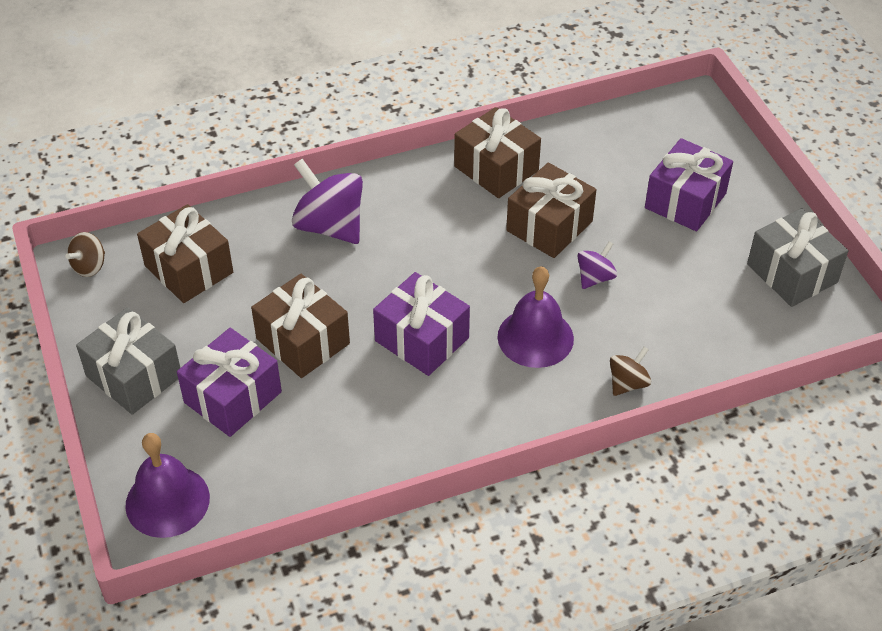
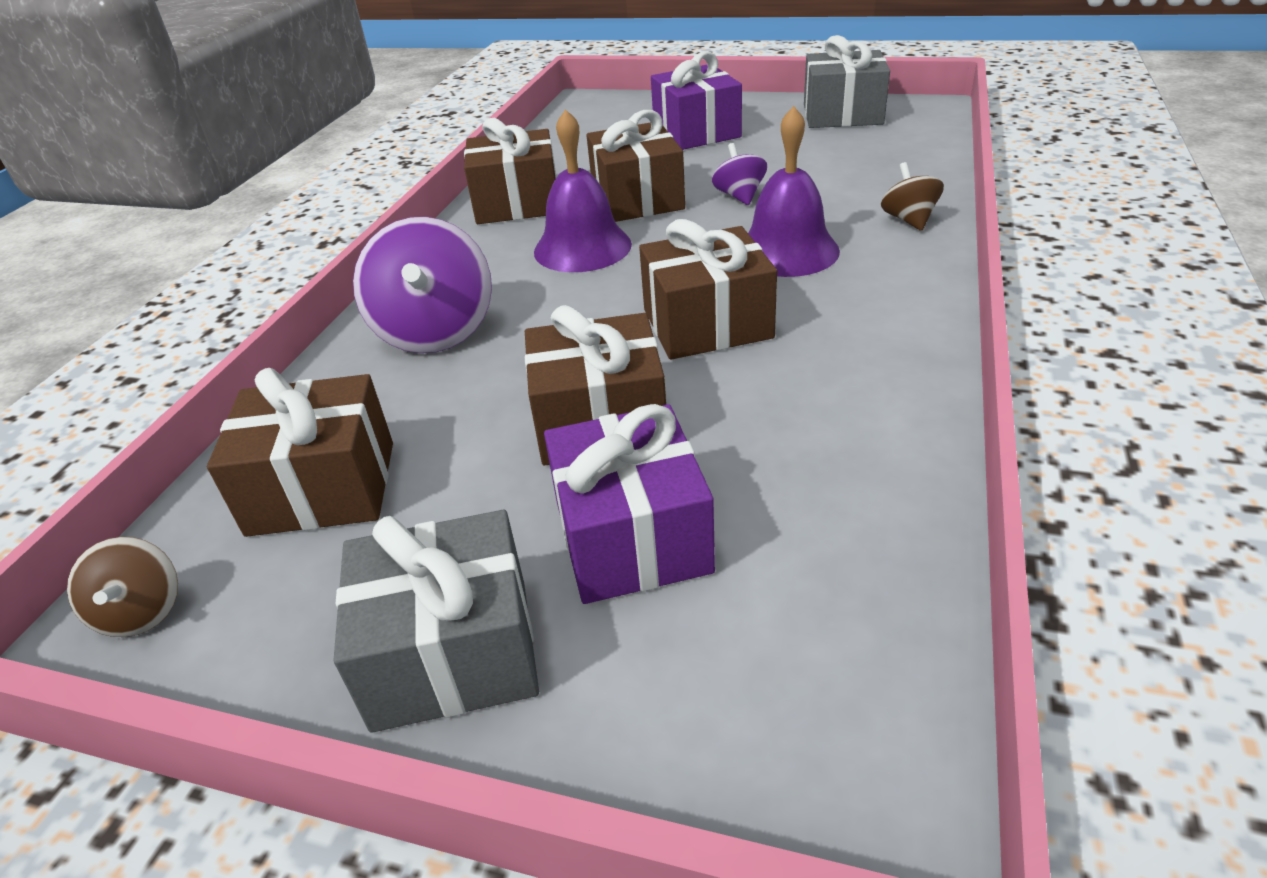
camera: 50 degrees left, 10 degrees down
(167, 501) = (800, 730): purple bell -> purple bell (582, 247)
(330, 226) = (435, 331): purple spinning top -> purple spinning top turned 90 degrees counterclockwise
(422, 339) = (707, 324): purple gift -> brown gift

